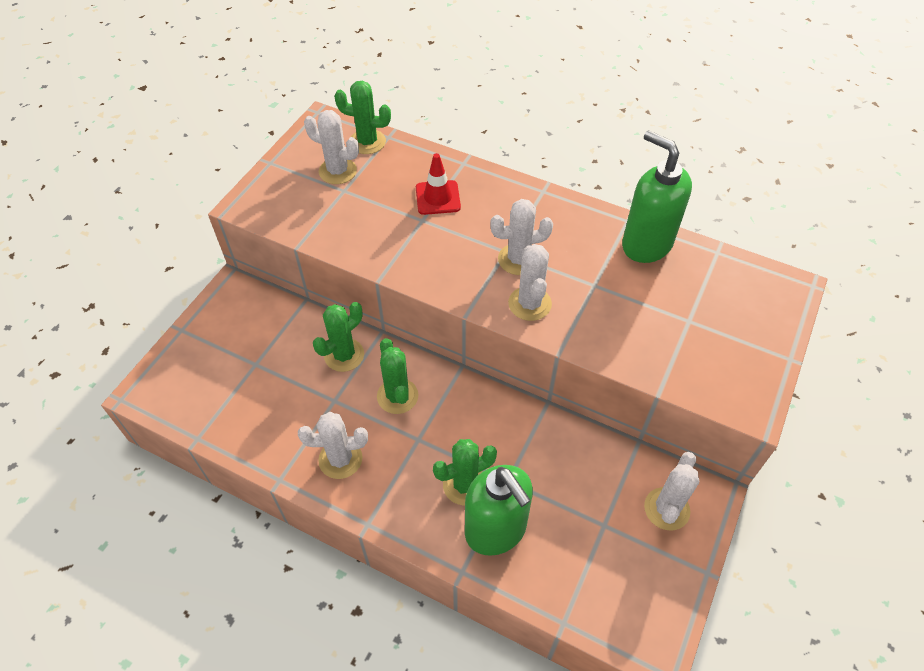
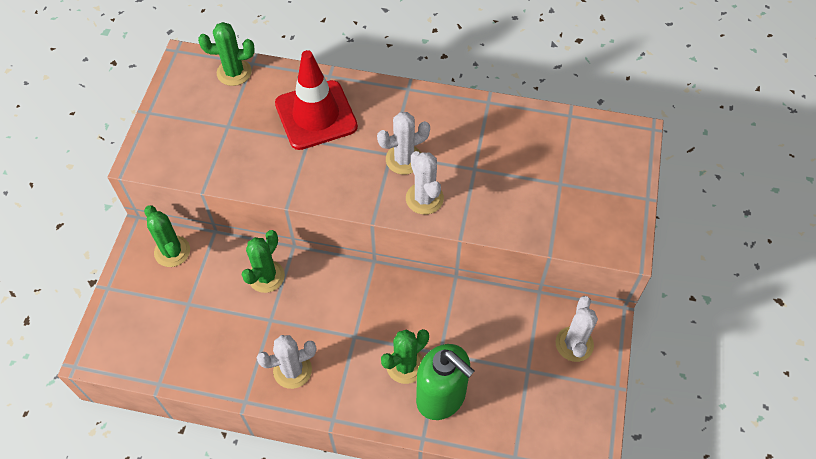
camera: 15 degrees left, 5 degrees up
(337, 171) = (216, 108): white cactus -> none
(397, 396) = (325, 302): green cactus -> green cactus (172, 251)
(438, 198) = (316, 115): red traffic cone -> red traffic cone, size x1.77
(646, 244) = (509, 121): green soap dispenser -> none

